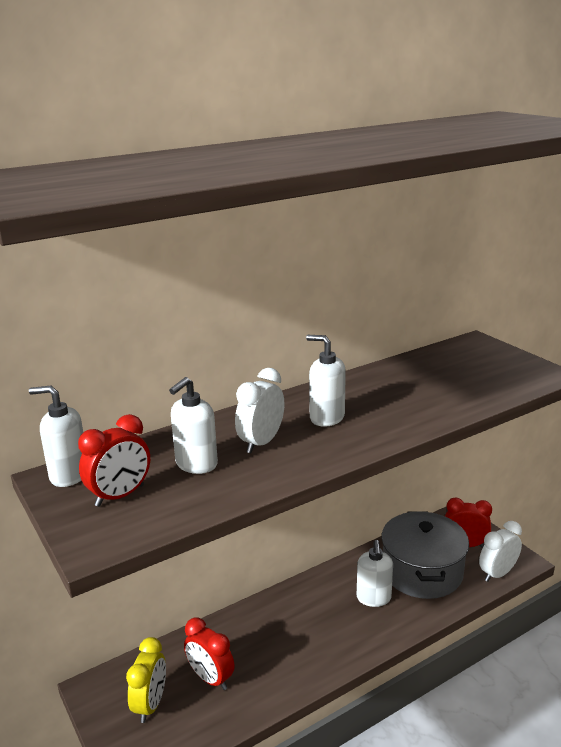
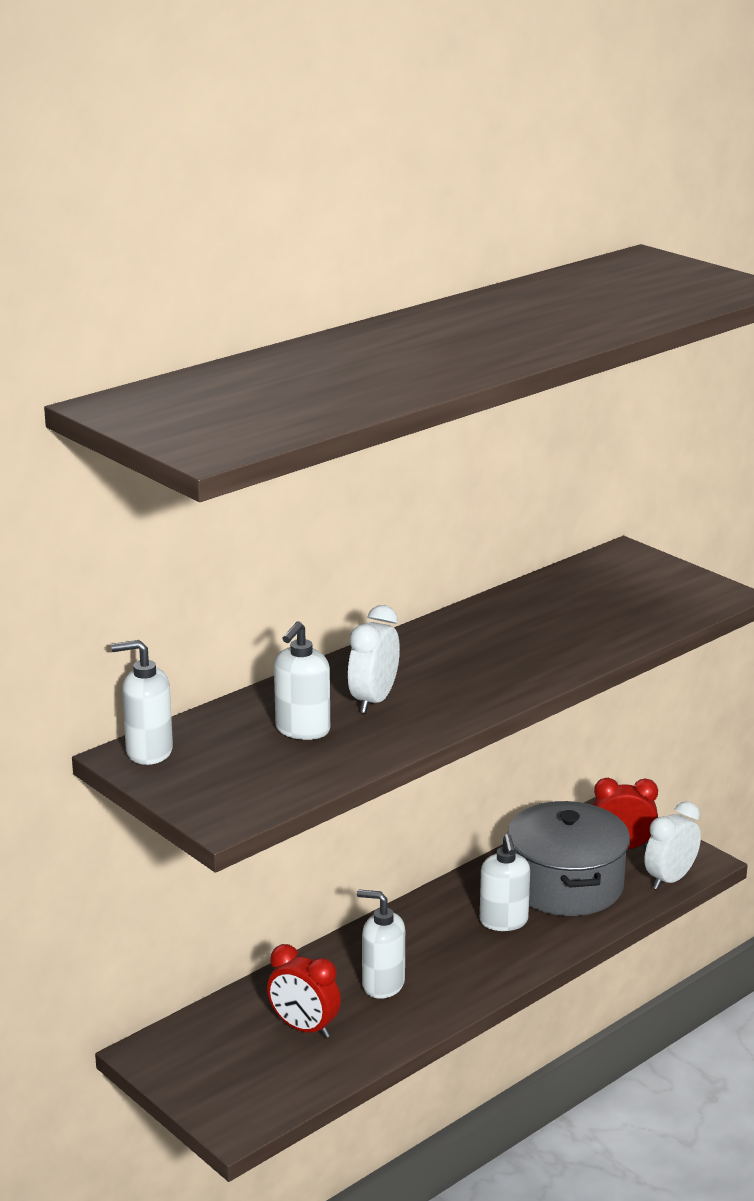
camera: 10 degrees left, 0 degrees up
(120, 496) = (226, 769): red clock -> none
(150, 704) = (233, 1061): yellow clock -> none
(326, 418) = (446, 666): white soap dispenser -> white soap dispenser (382, 985)

